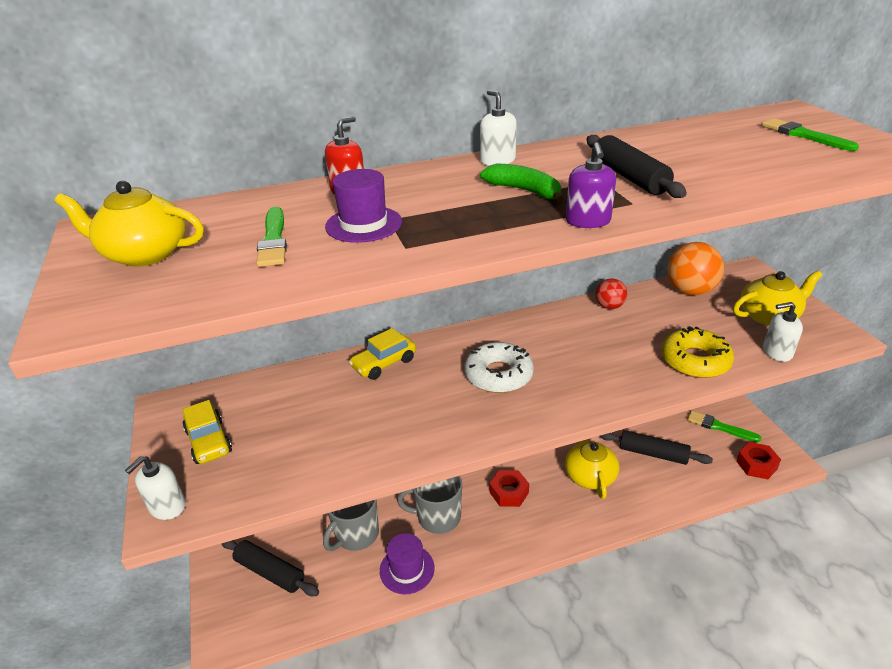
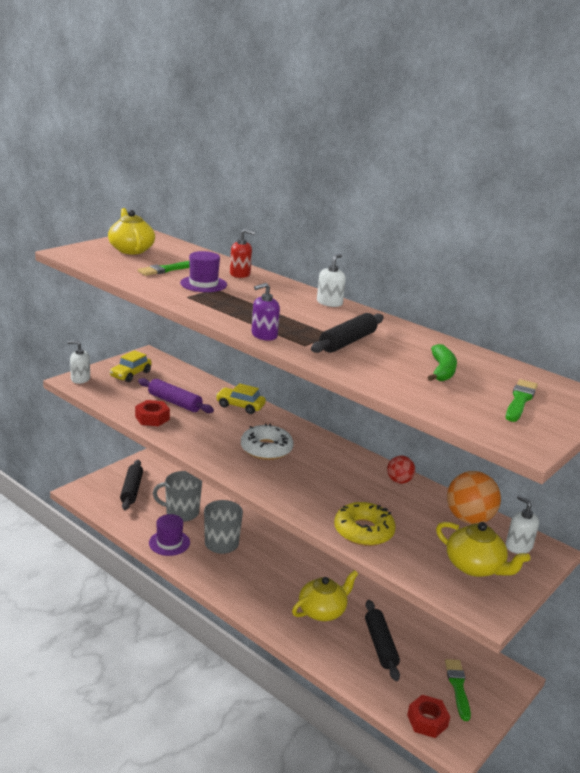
camera: 55 degrees right, 10 degrees down
(329, 419) = (174, 402): none -> purple rolling pin
(509, 492) = (269, 571): red nut -> red nut (152, 418)
(524, 191) = (290, 315): green banana -> green banana (442, 371)
(777, 352) = (418, 574): white soap dispenser -> white soap dispenser (518, 546)

